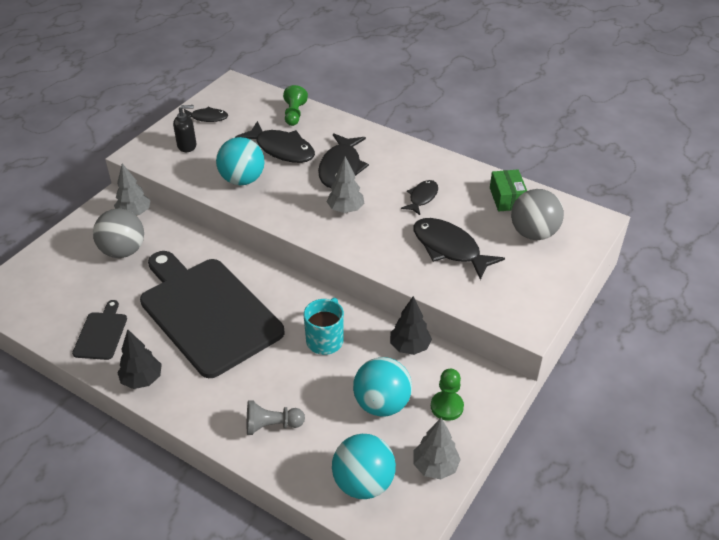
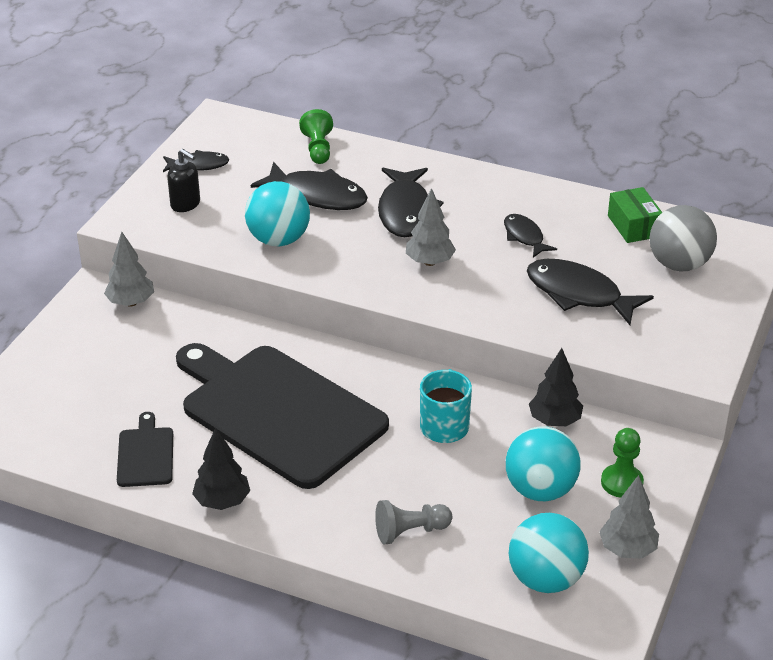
camera: 10 degrees left, 5 degrees down
(123, 251) = (134, 351): grey ball -> none
(187, 146) = (185, 204): black soap dispenser -> black soap dispenser turned 60 degrees clockwise
(422, 197) = (524, 236): black fish -> black fish turned 45 degrees counterclockwise

